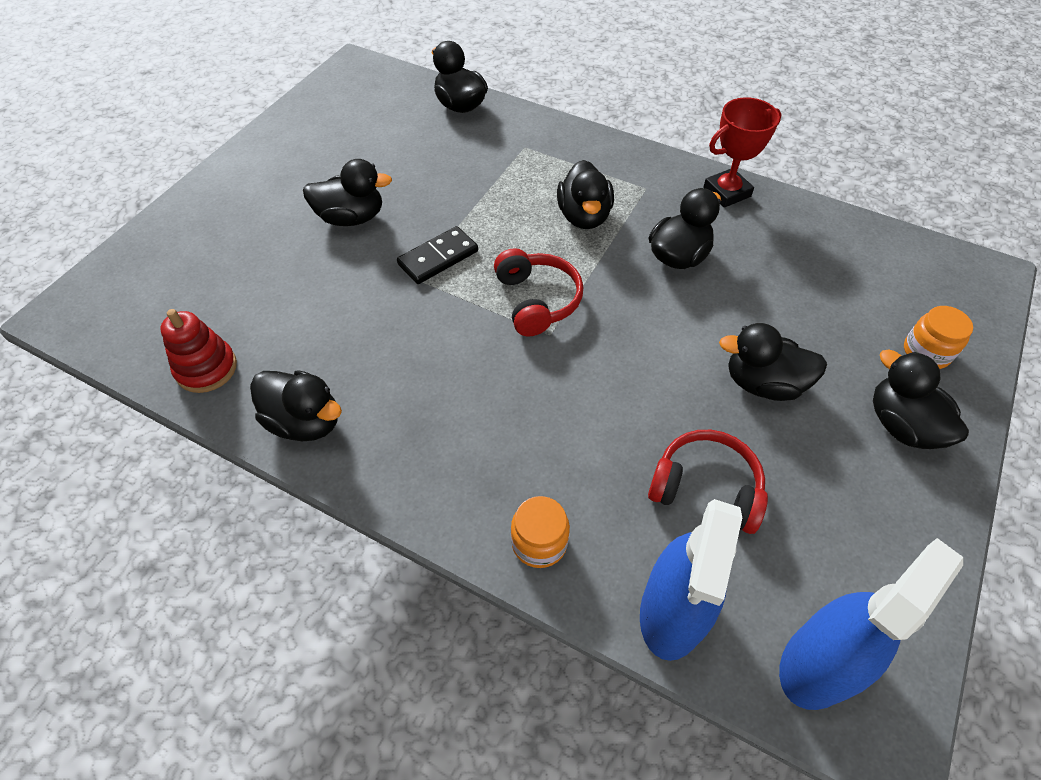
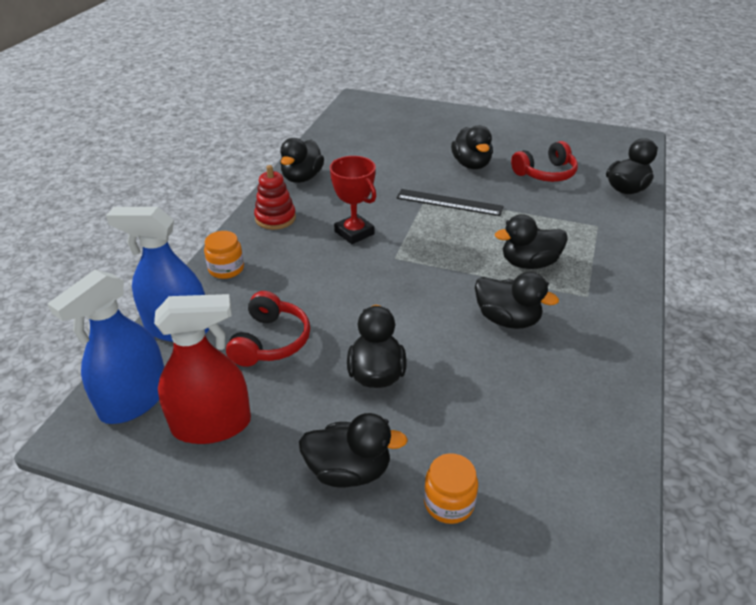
camera: 80 degrees right, 15 degrees down
(206, 368) = (332, 143): red stacking toy -> red stacking toy (275, 218)
(438, 258) = (449, 202): black domino -> black ruler
(537, 300) = (425, 249): red headphones -> red headphones (545, 173)
(727, 192) = (615, 349): red trophy -> red trophy (354, 233)
(819, 663) = (134, 400): blue spray bottle -> blue spray bottle turned 90 degrees clockwise
(854, 560) = (211, 425): none -> red spray bottle
(902, 425) = (349, 470): black duck -> black duck turned 45 degrees clockwise

